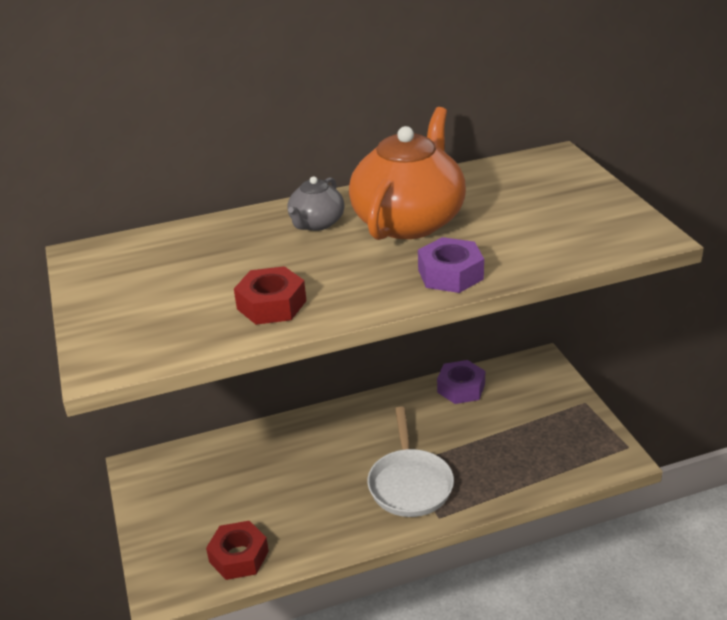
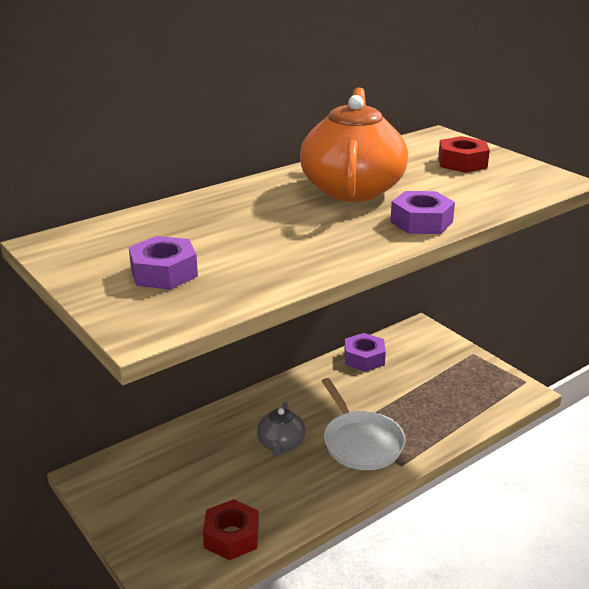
camera: 20 degrees left, 5 degrees down
(161, 302) = (164, 272): none -> purple nut
(271, 305) = (277, 262): red nut -> red nut (462, 162)
(316, 223) = (269, 198): grey teapot -> grey teapot (281, 444)

